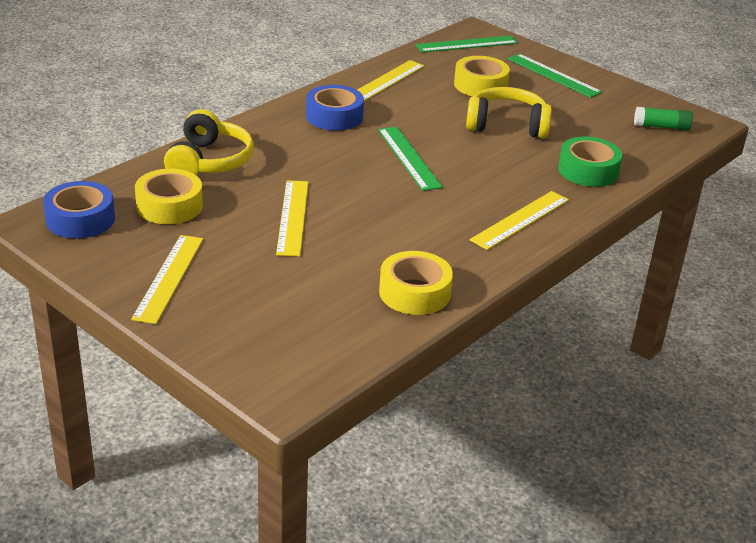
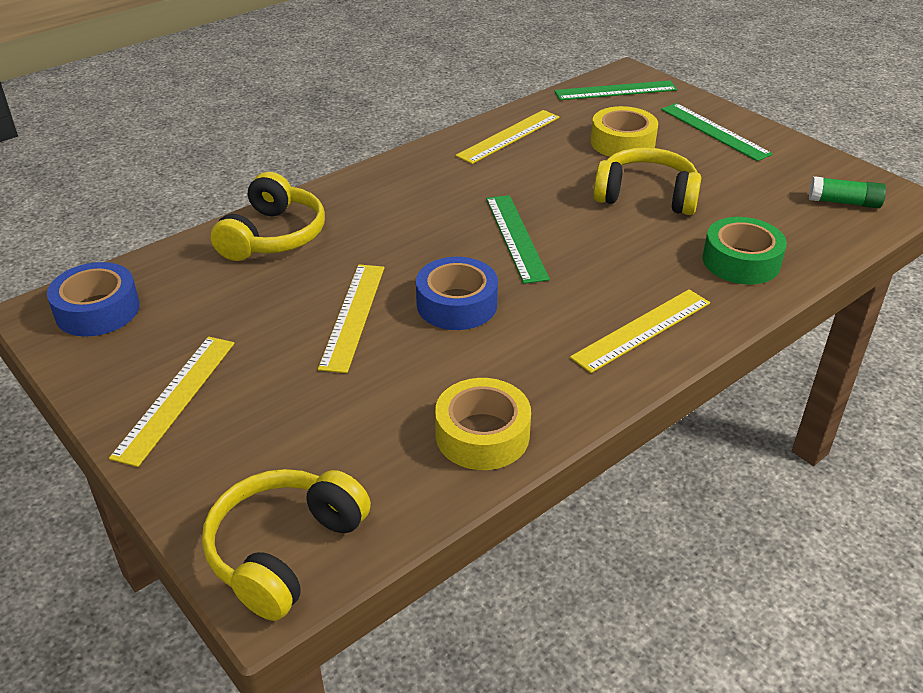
camera: 10 degrees right, 5 degrees up
(169, 206) = (208, 295): yellow tape -> none
(287, 370) = (285, 551): none -> yellow headphones
(334, 116) = (437, 180): blue tape -> blue tape (457, 304)

